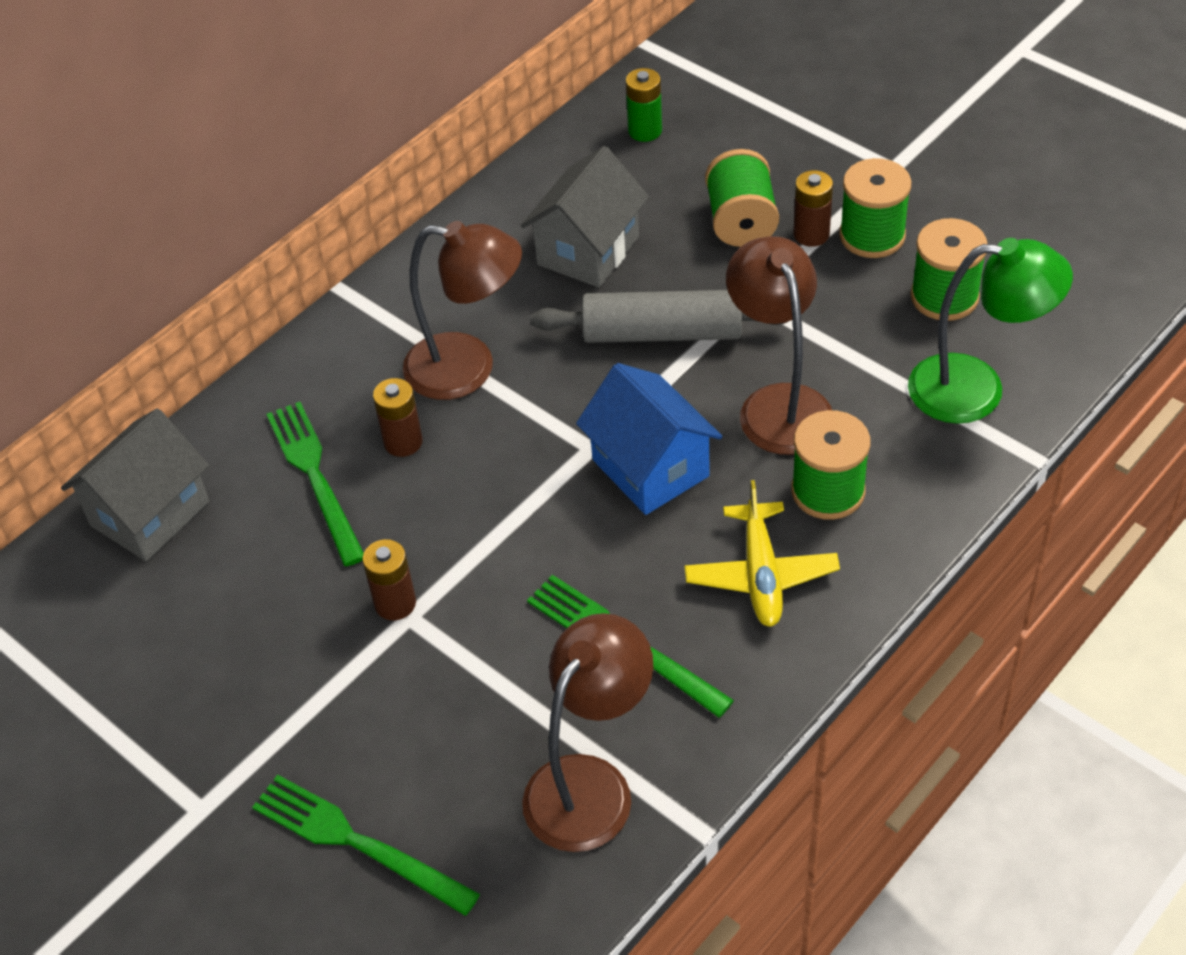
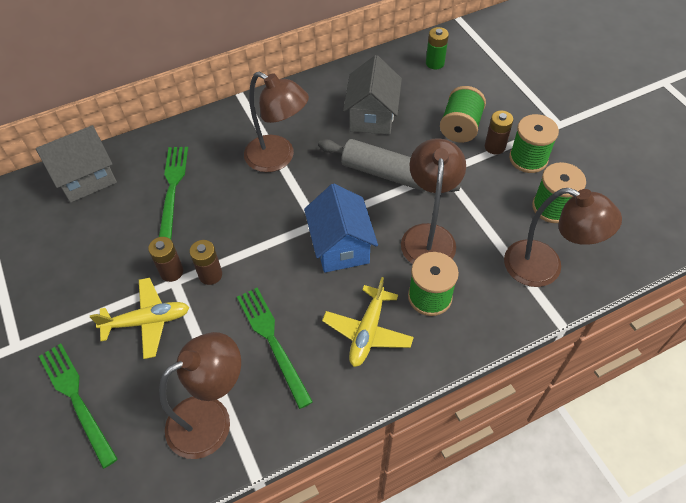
camera: 20 degrees right, 5 degrees up
(401, 690) = (147, 321): none -> yellow plane
(403, 442) = (224, 186): brown battery -> brown battery (210, 275)
(588, 250) = (372, 116): grey house -> grey house turned 45 degrees counterclockwise
(976, 389) = (544, 268): green lamp -> brown lamp

